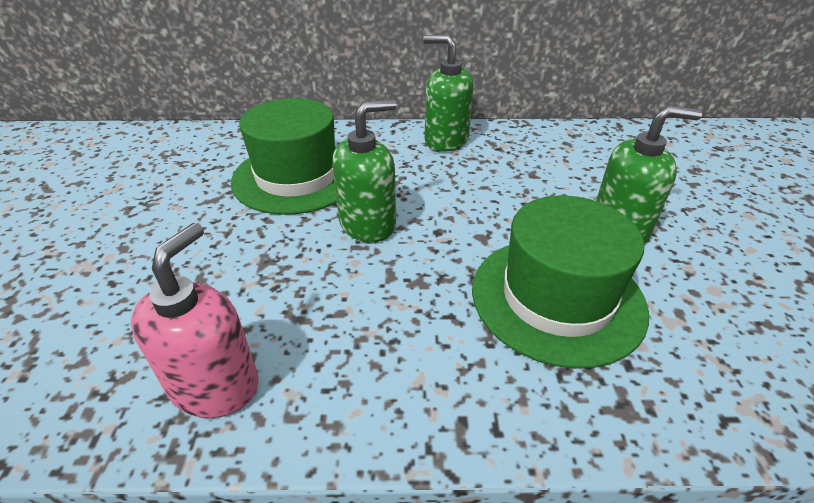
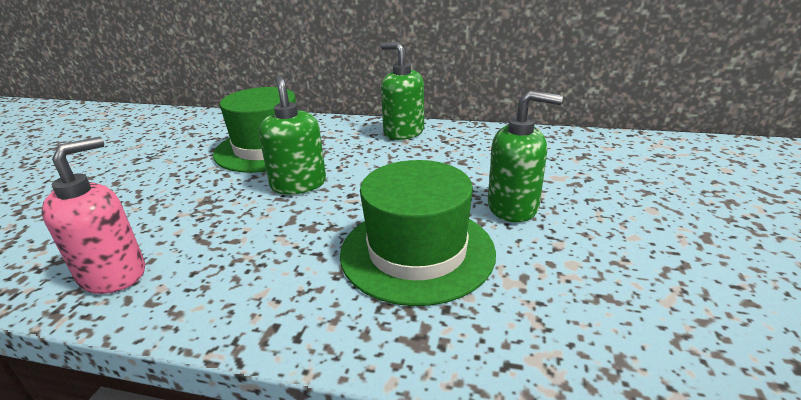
camera: 15 degrees right, 10 degrees down
(368, 224) = (298, 184): green soap dispenser -> green soap dispenser turned 90 degrees counterclockwise

